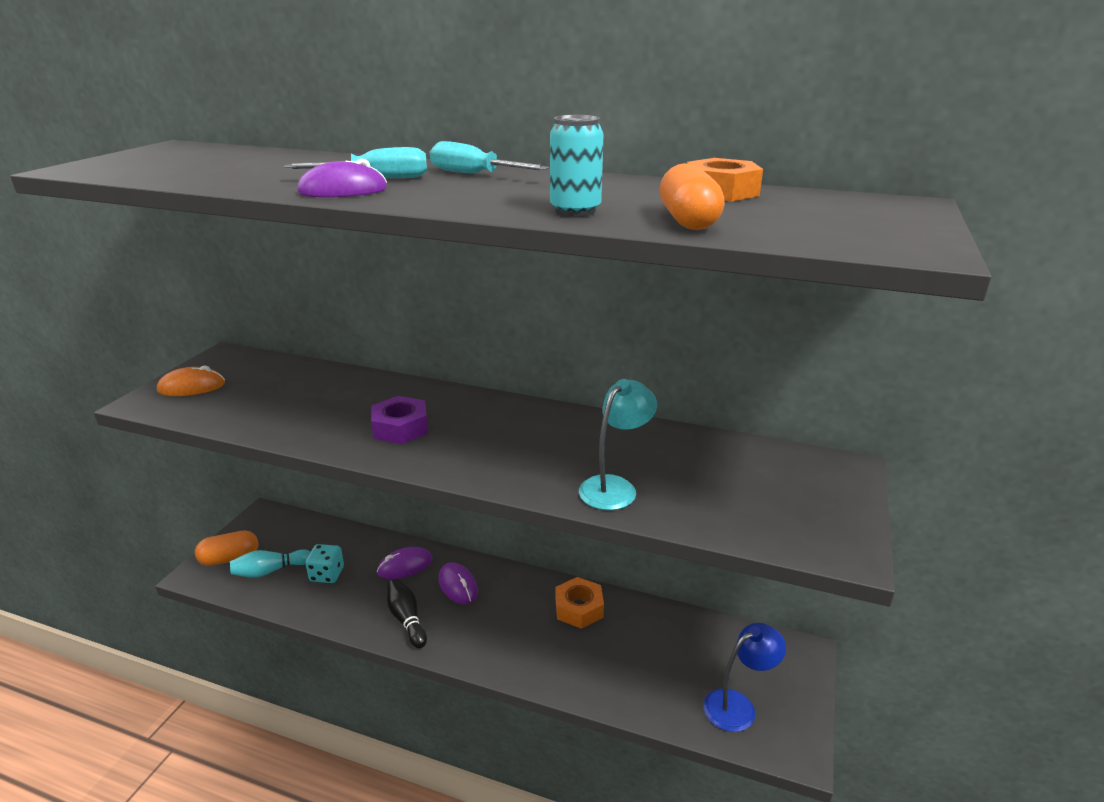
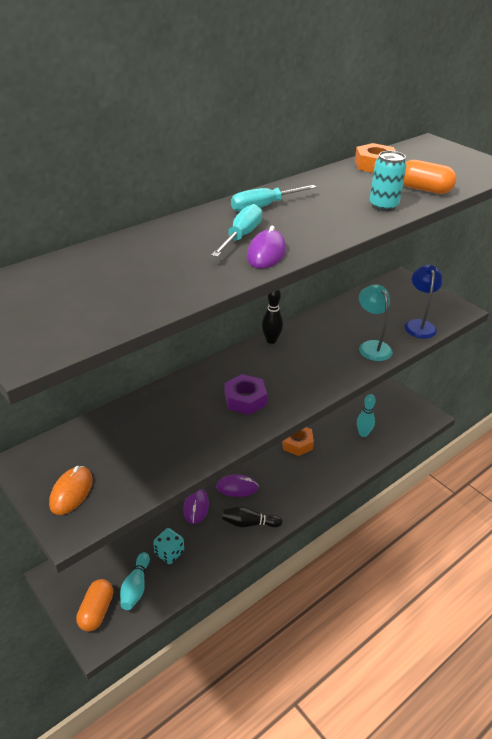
camera: 60 degrees left, 10 degrees up
(538, 410) = (271, 340): none -> black bowling pin
(664, 672) = (363, 434): none -> turquoise bowling pin
(738, 705) = (397, 420): blue lamp -> blue lamp (419, 325)

